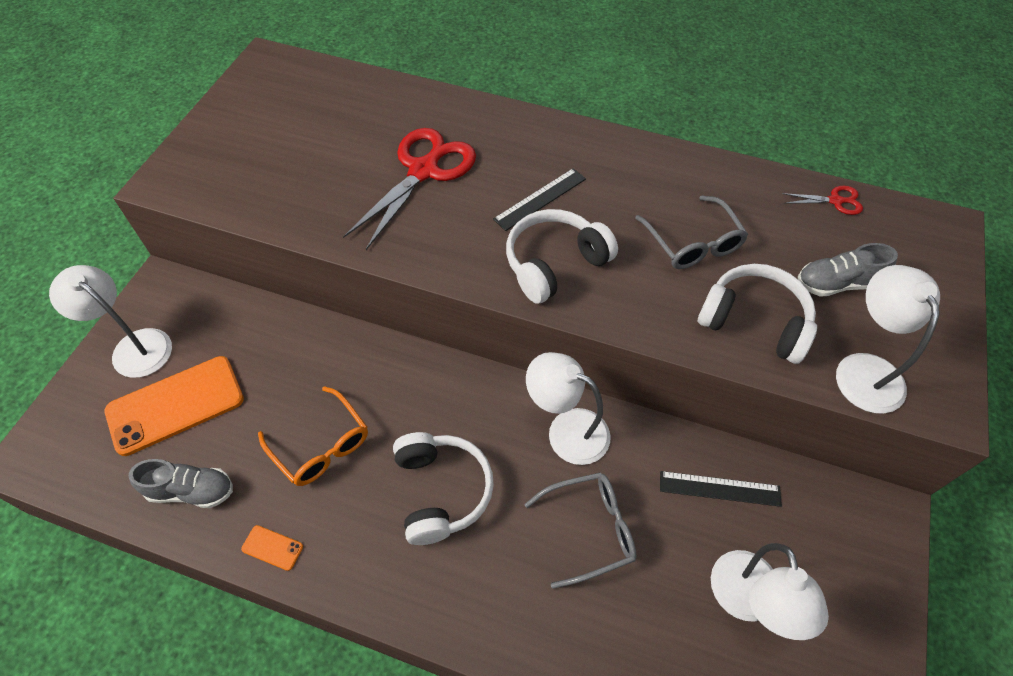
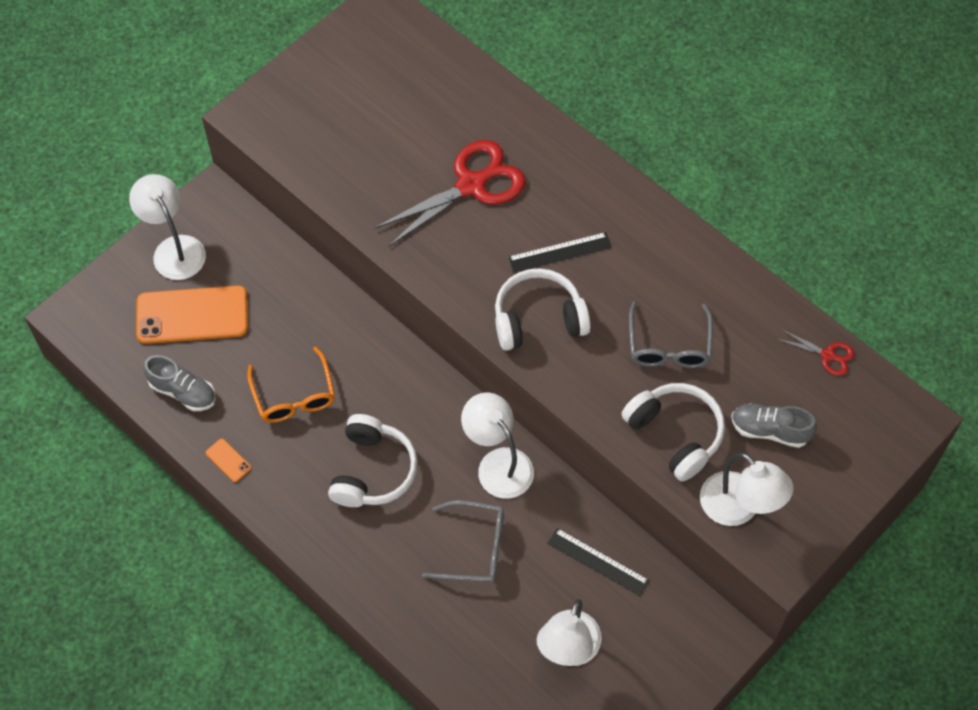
camera: 25 degrees right, 5 degrees up
(864, 369) = (739, 508): white lamp -> white lamp turned 120 degrees clockwise

